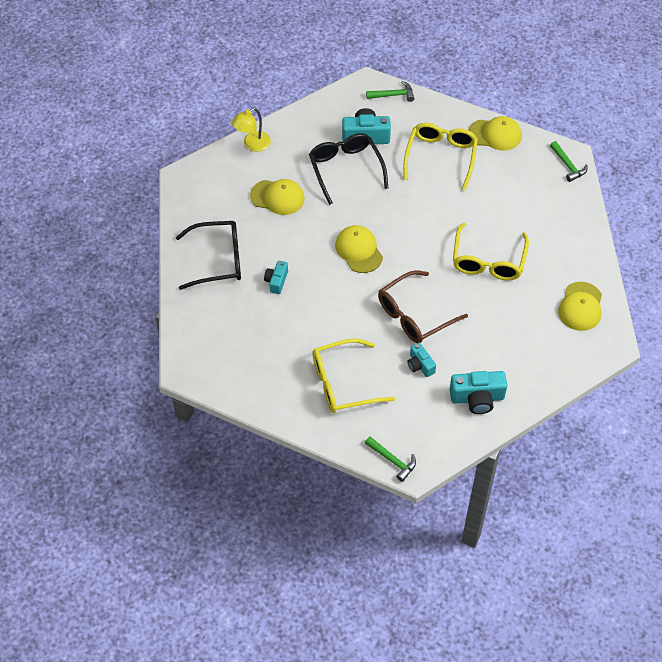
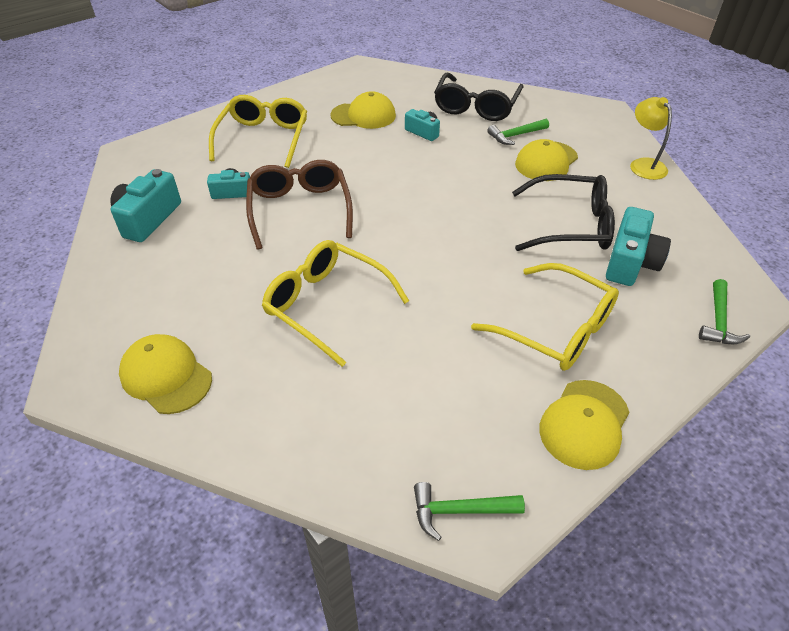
camera: 115 degrees right, 10 degrees down
(358, 250) = (427, 197): yellow cap -> yellow cap (363, 115)
(392, 460) = (150, 142): green hammer -> green hammer (515, 136)

